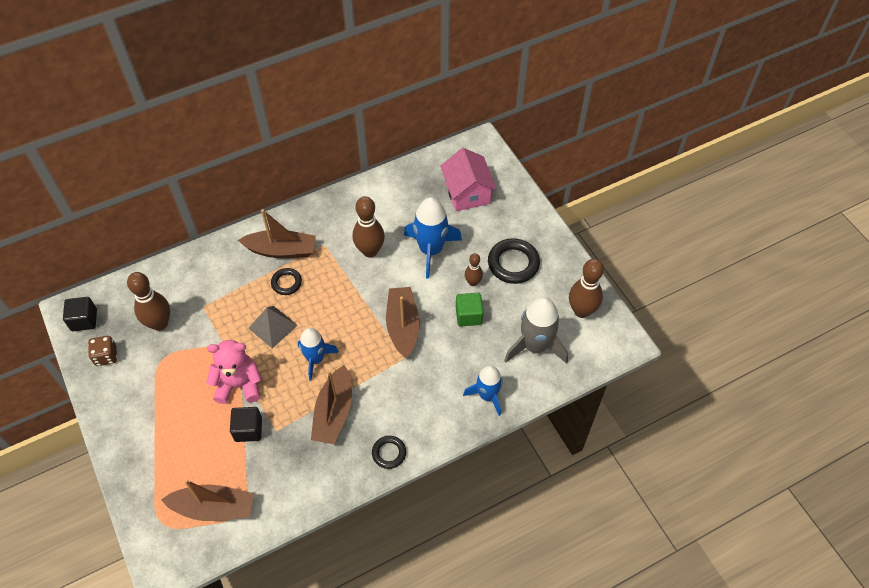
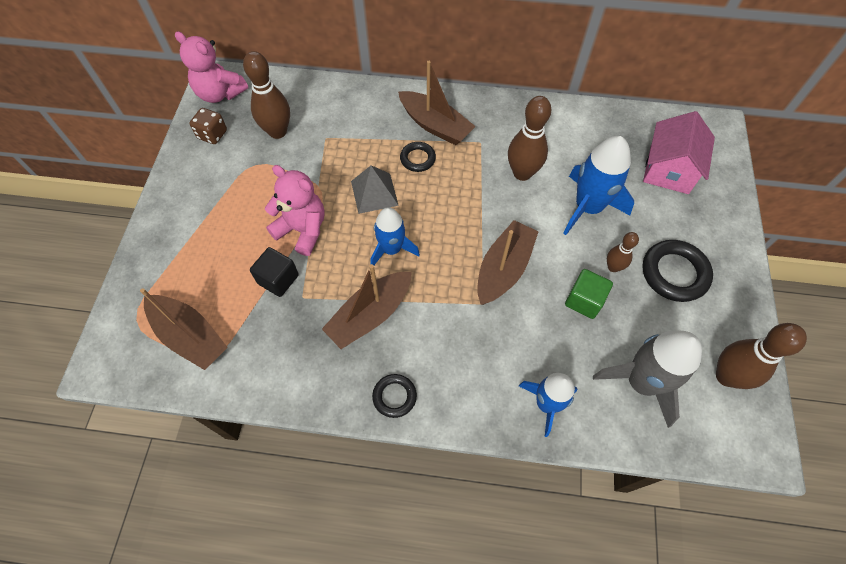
camera: 35 degrees right, 5 degrees up
(84, 320) = (220, 93): black cube -> pink teddy bear

